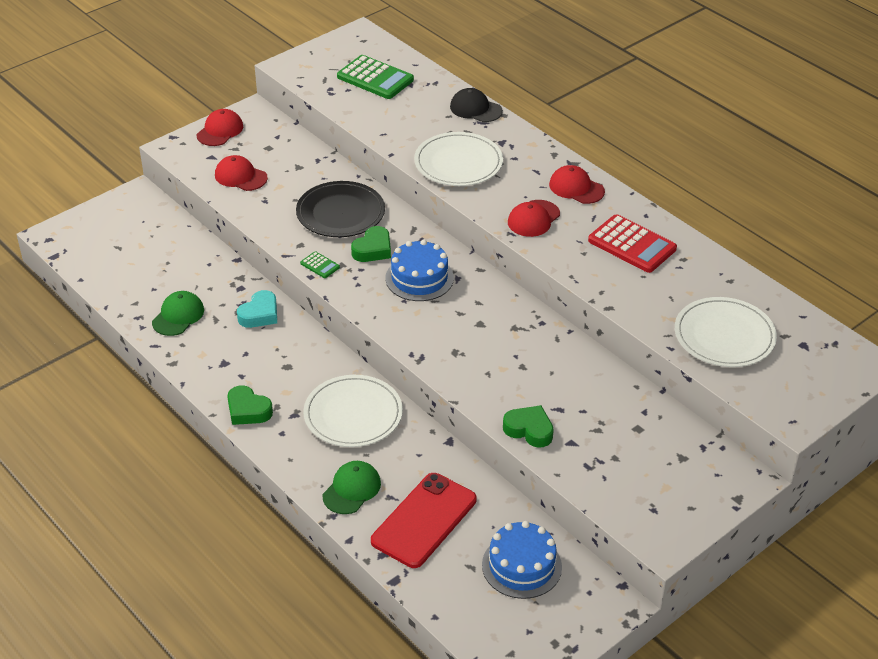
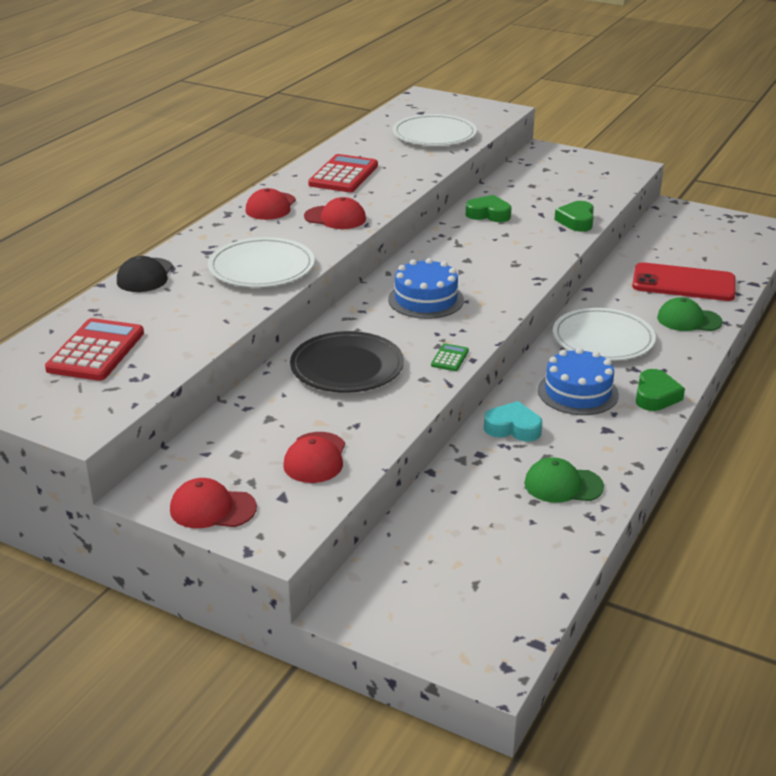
camera: 110 degrees left, 10 degrees down
(373, 249) = (399, 333): green heart -> green heart (488, 214)
(375, 78) = (96, 351): green calculator -> red calculator
(521, 566) = (680, 241): blue cake -> blue cake (578, 392)

